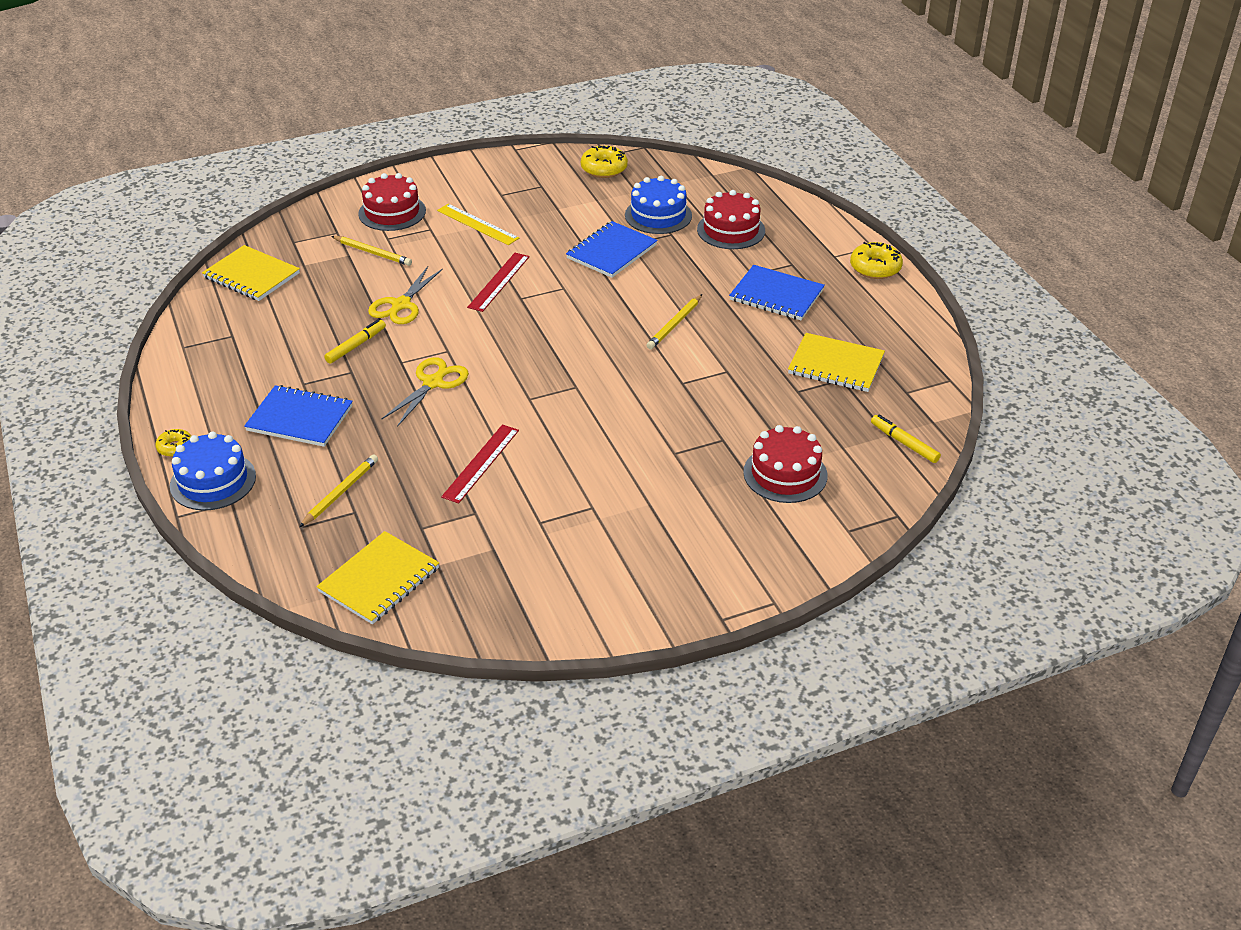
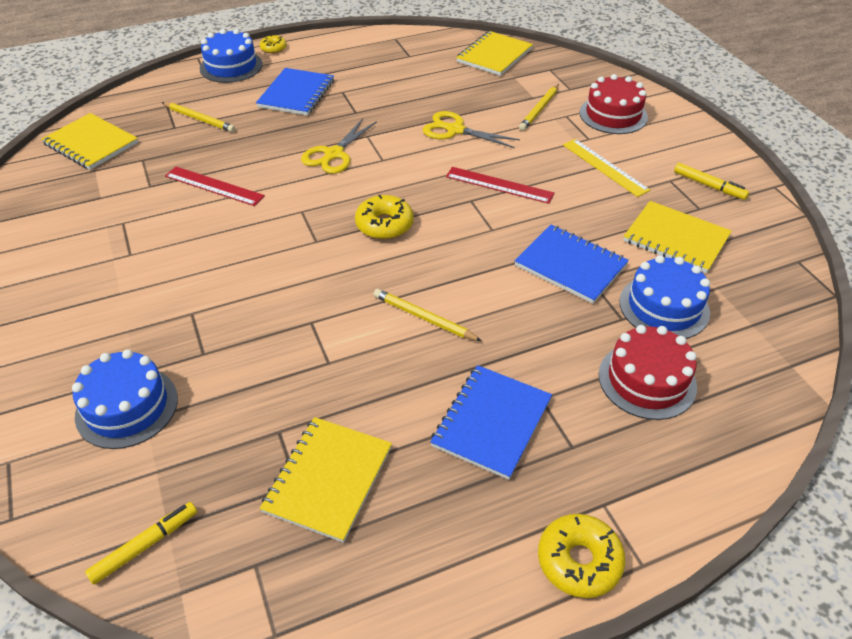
camera: 90 degrees right, 5 degrees up
(356, 346) = (392, 111): yellow marker -> yellow marker (709, 186)
(433, 383) = (334, 154): yellow scissors -> yellow scissors turned 90 degrees clockwise
(477, 224) = (605, 167): yellow ruler -> yellow ruler turned 75 degrees counterclockwise
(580, 201) = (676, 239): none -> yellow notebook
(604, 169) = (761, 258): yellow donut -> yellow donut (384, 225)
(785, 474) = (127, 407): red cake -> blue cake

